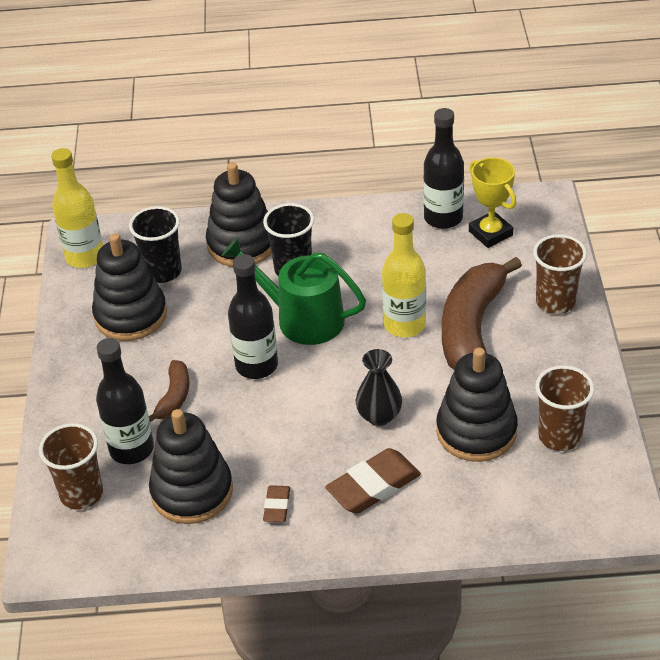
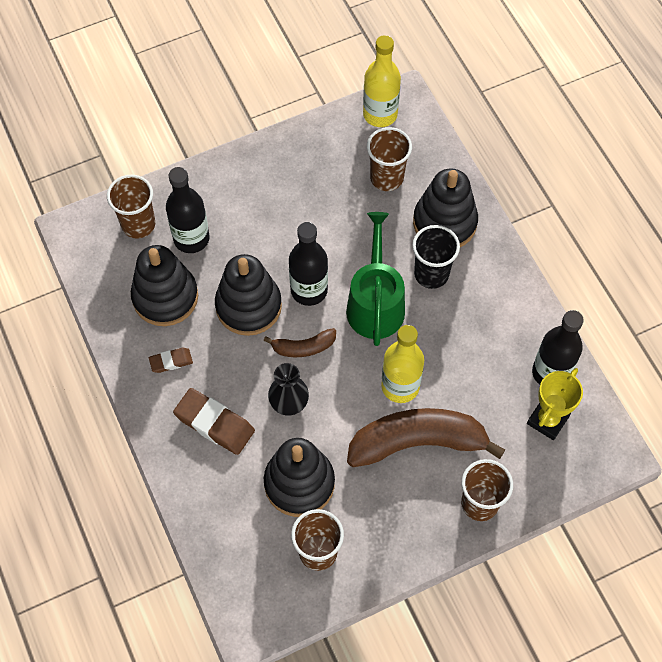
camera: 65 degrees right, 20 degrees up
(131, 315) = (328, 176): black stacking toy -> black stacking toy (248, 306)
(163, 272) = (386, 178): black cup -> brown cup
(174, 397) = (253, 245): brown banana -> brown banana (303, 347)

